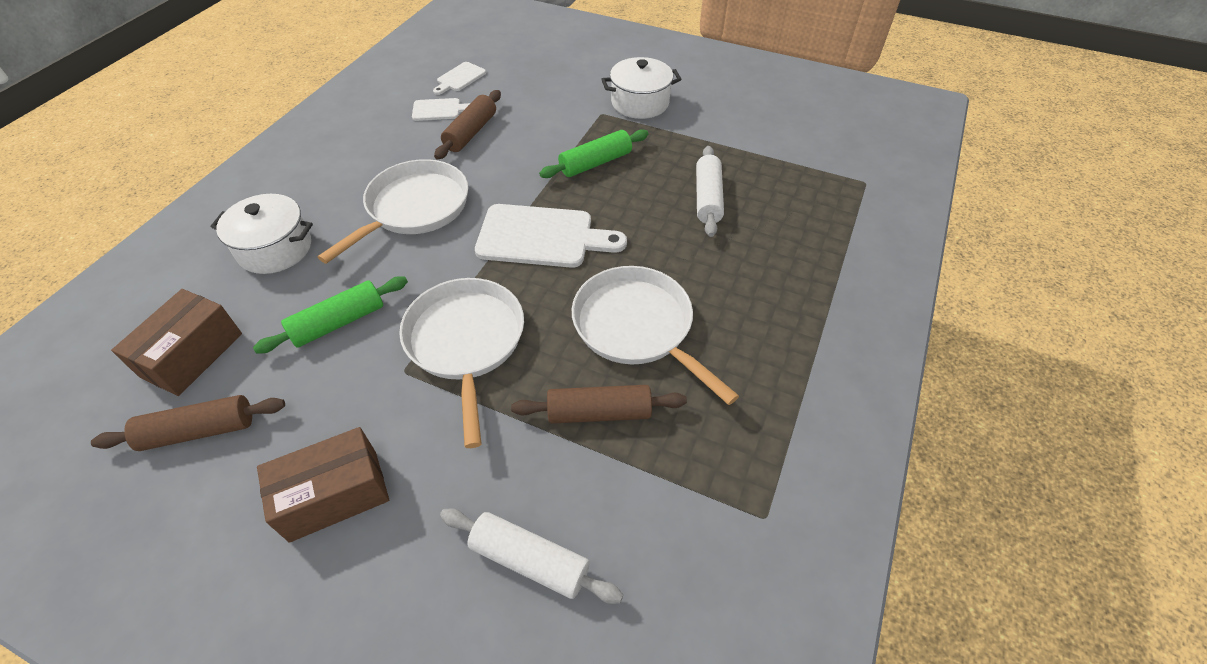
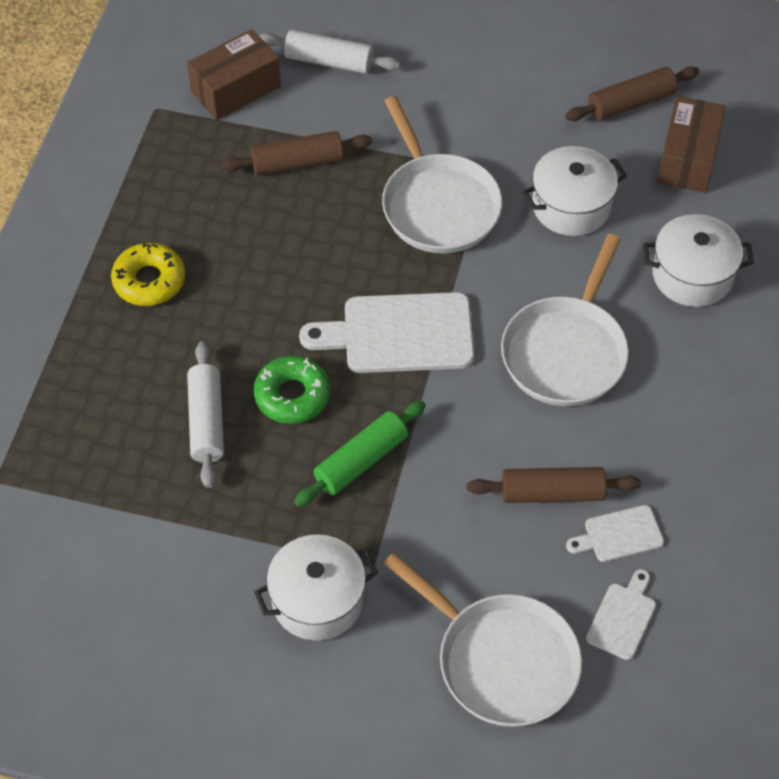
camera: 170 degrees right, 5 degrees up
(334, 495) = (492, 78): brown box -> brown box (236, 89)
(338, 323) = (571, 206): green rolling pin -> white pot
(471, 133) = (552, 493): brown rolling pin -> brown rolling pin turned 75 degrees clockwise
(637, 327) = (274, 243): white pan -> white pan (501, 660)
(639, 206) = (292, 395): none -> green donut
(759, 308) = (149, 281): none -> yellow donut

